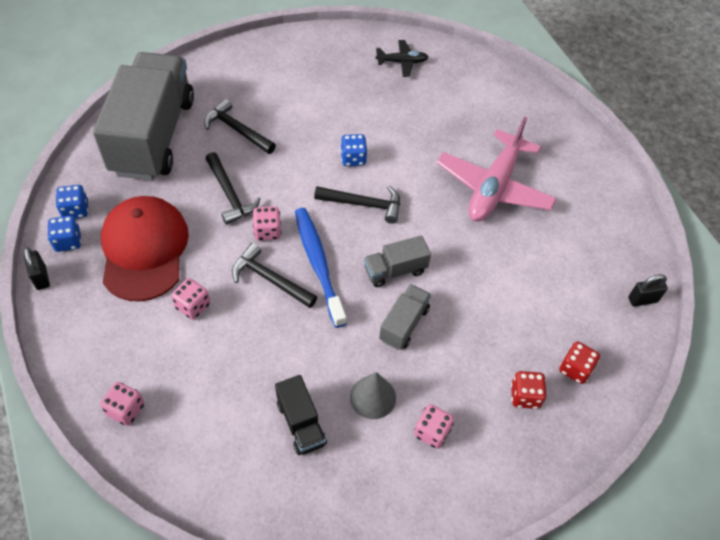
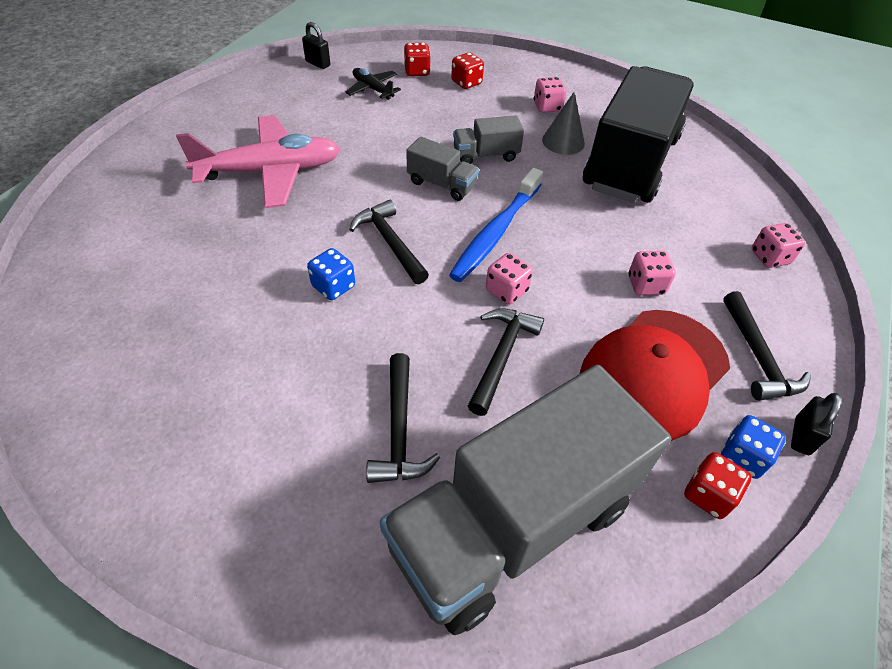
camera: 130 degrees left, 5 degrees down
(76, 210) = (708, 495): blue dice -> red dice
(270, 279) = (552, 253): black hammer -> black hammer (757, 356)
(301, 423) = (630, 163): black truck -> black truck, size x2.36
(402, 62) = (100, 342): black plane -> black plane (372, 89)

